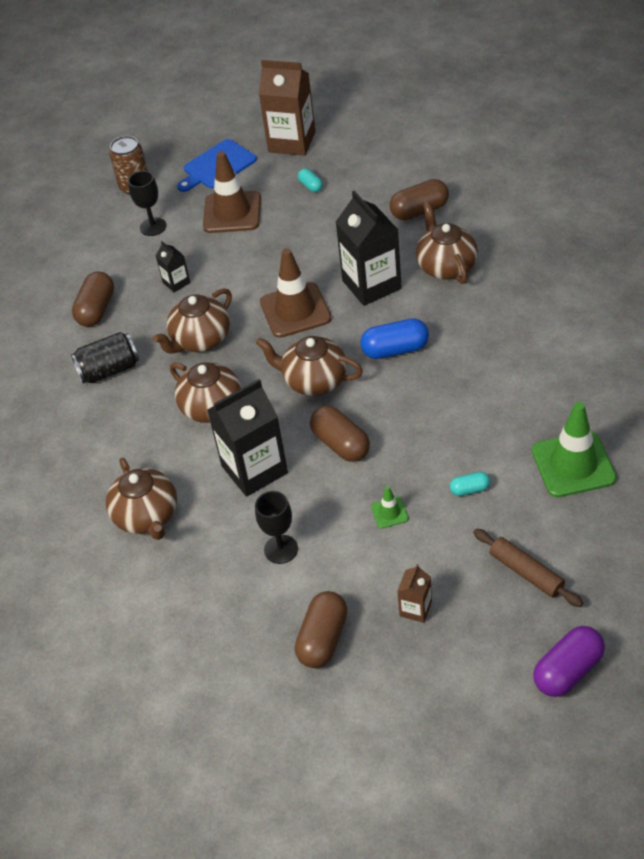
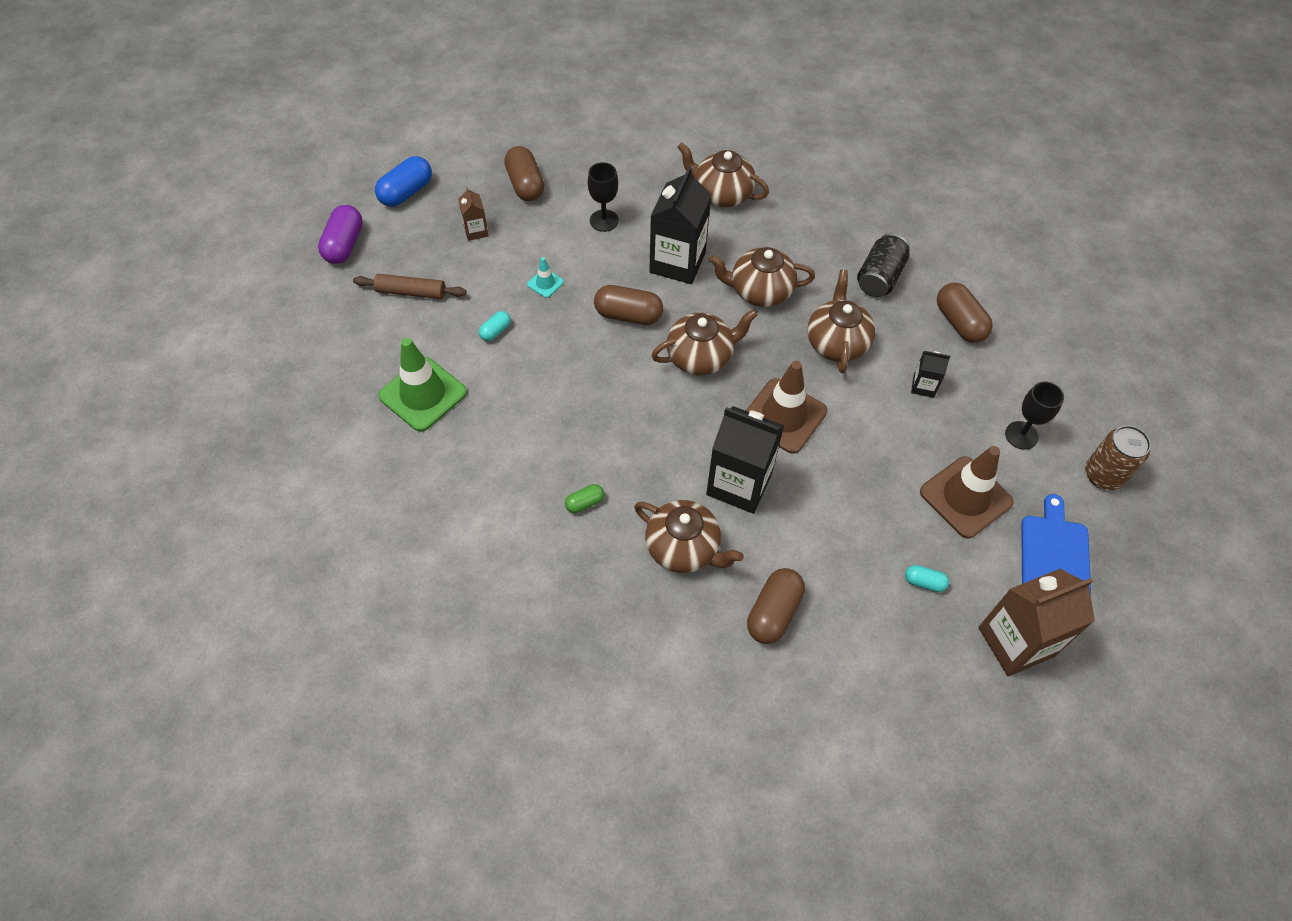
camera: 135 degrees right, 10 degrees up
(389, 512) = (545, 283): green traffic cone -> turquoise traffic cone
(395, 350) = (655, 423): blue capsule -> blue capsule (406, 192)
(494, 323) = (584, 503): none -> green capsule

